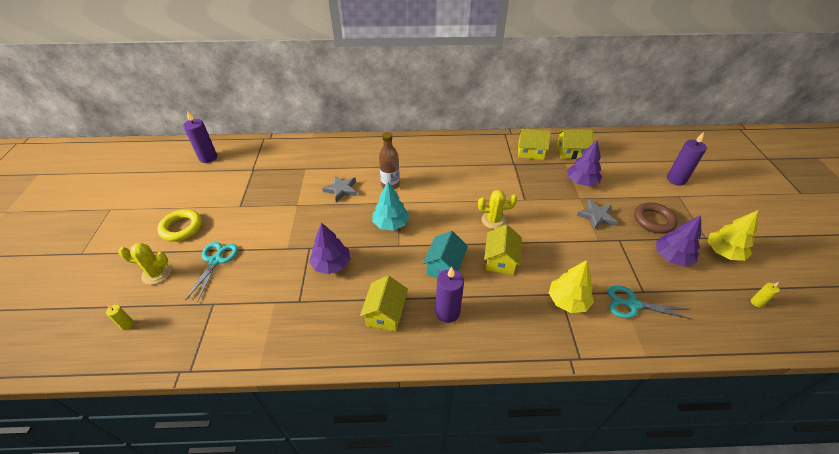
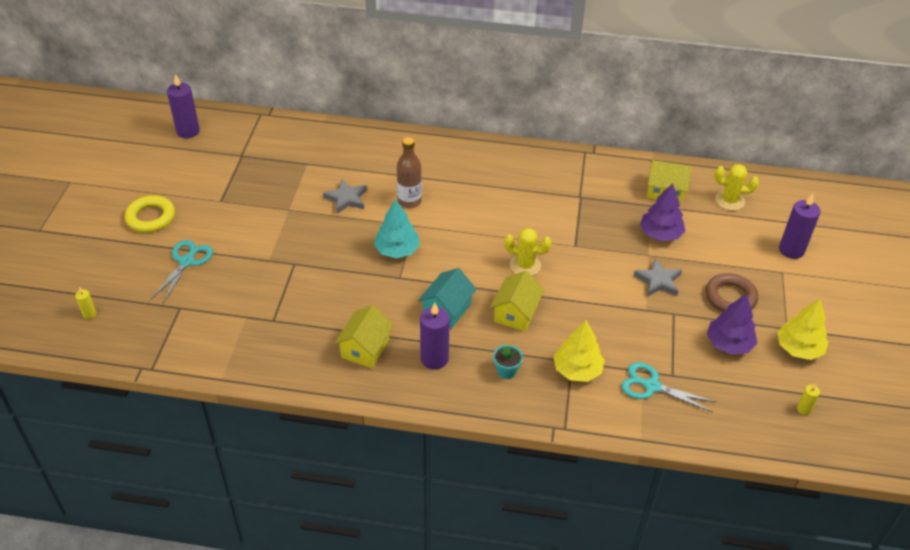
camera: 10 degrees right, 0 degrees up
(157, 273) = (121, 265): yellow cactus -> yellow cactus (729, 201)
(331, 264) = (316, 286): purple tree -> none
(511, 312) = (506, 371): none -> turquoise flower pot
(530, 152) = (609, 183): yellow house -> none

